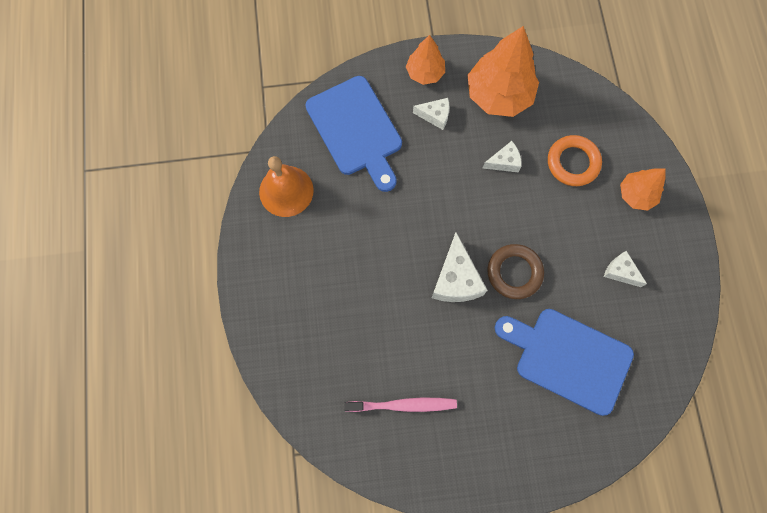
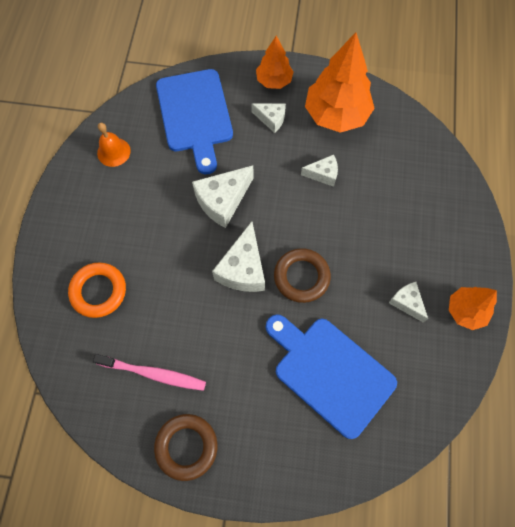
camera: 15 degrees right, 5 degrees down
(286, 191) = (113, 152): orange bell -> orange bell, size x0.65
(414, 215) = (223, 201): none -> white cheese
(457, 464) = (186, 446): none -> brown ring
(573, 162) = (389, 190): orange ring -> orange ring (98, 291)
(636, 195) = (443, 234): orange tree -> orange tree (465, 311)

